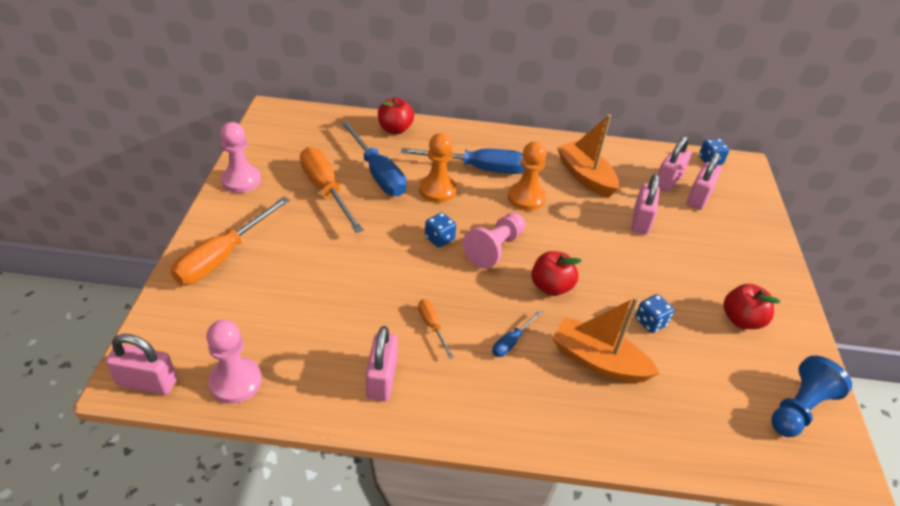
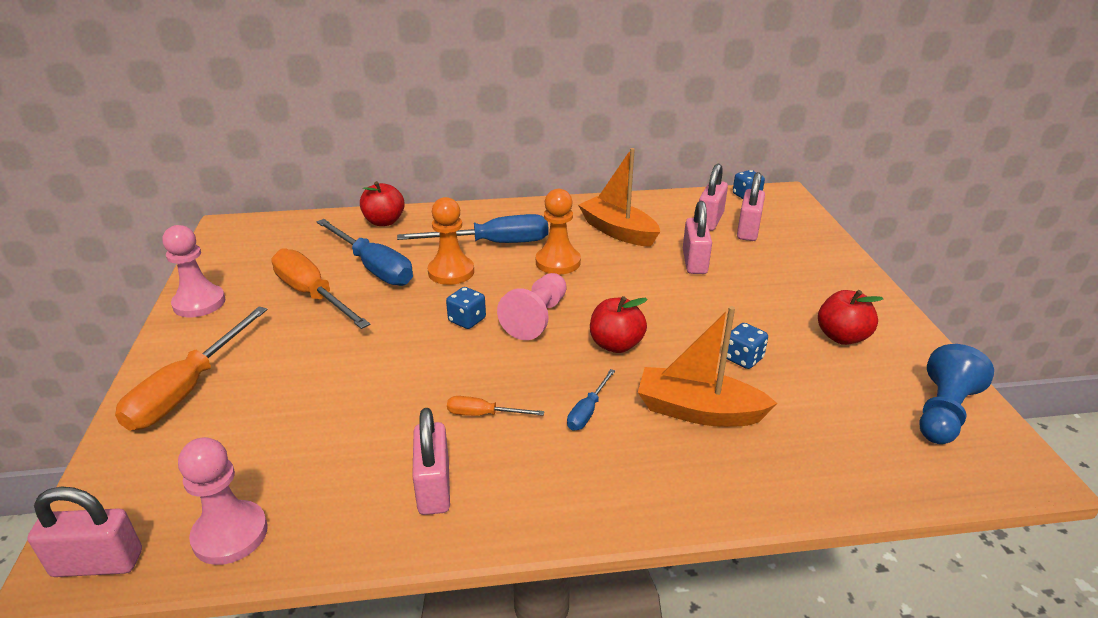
camera: 10 degrees left, 10 degrees down
(432, 326) = (483, 414): orange screwdriver -> orange screwdriver turned 45 degrees counterclockwise

